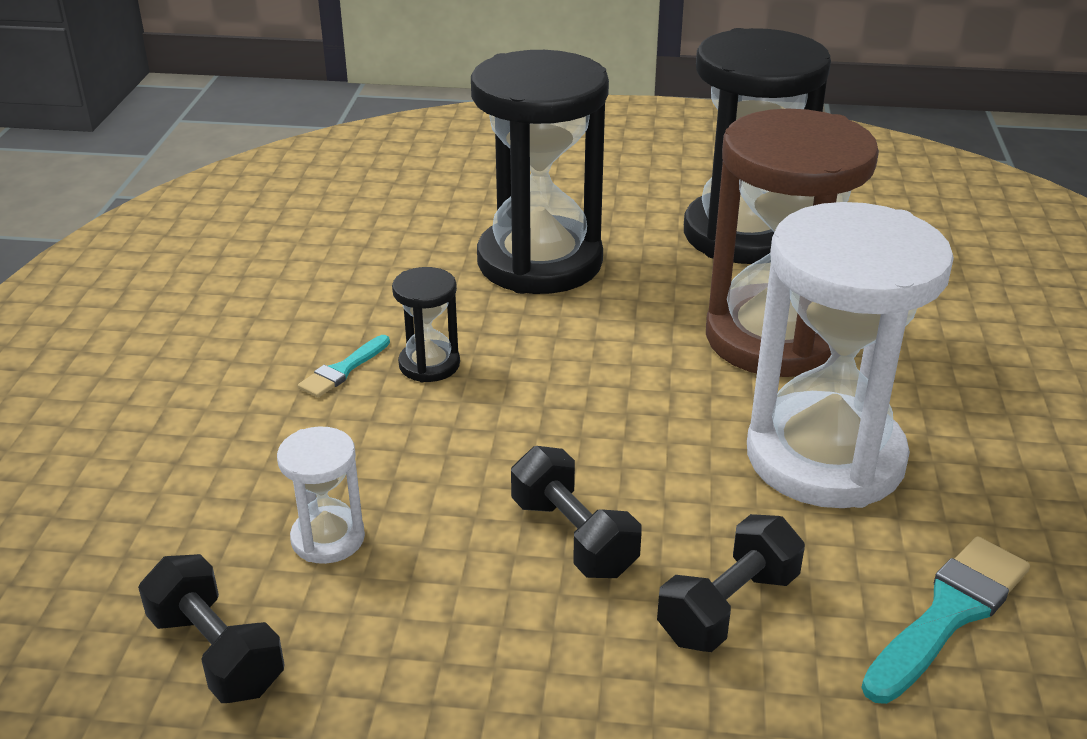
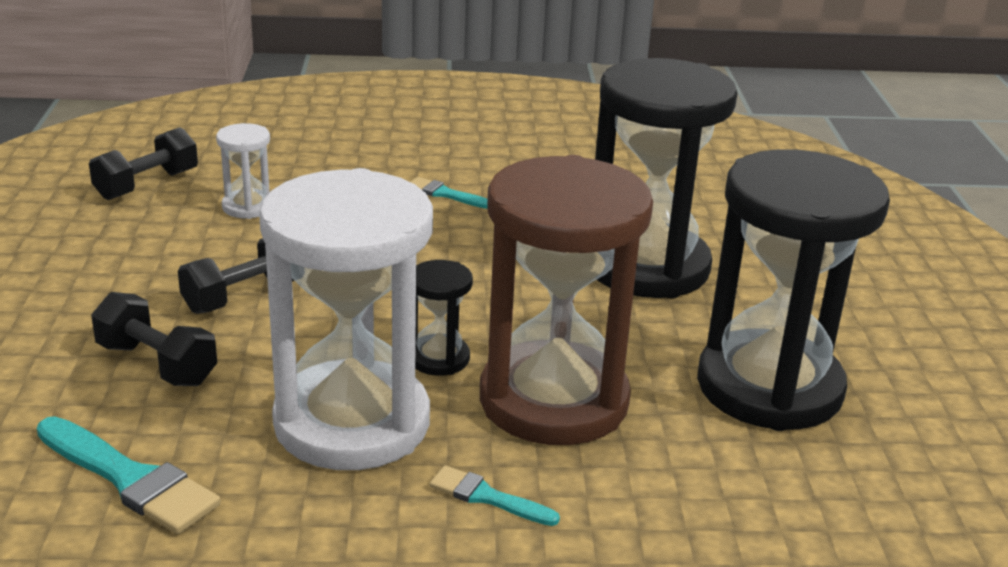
camera: 80 degrees right, 5 degrees down
(429, 364) = (461, 226): black hourglass -> black hourglass (439, 358)
(920, 385) = (487, 497): none -> turquoise brush

